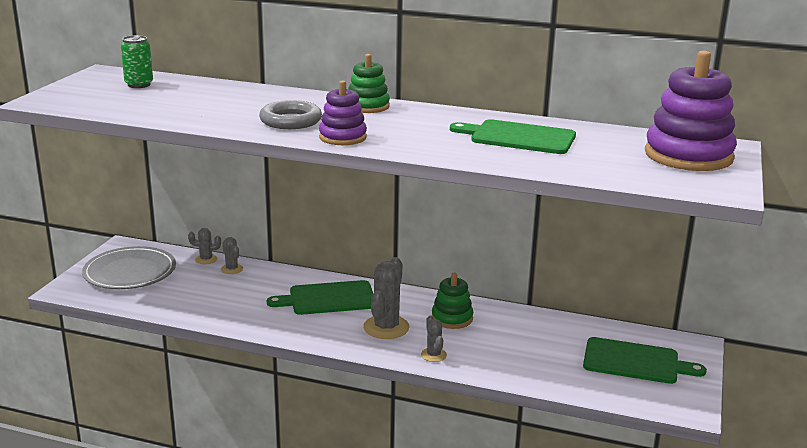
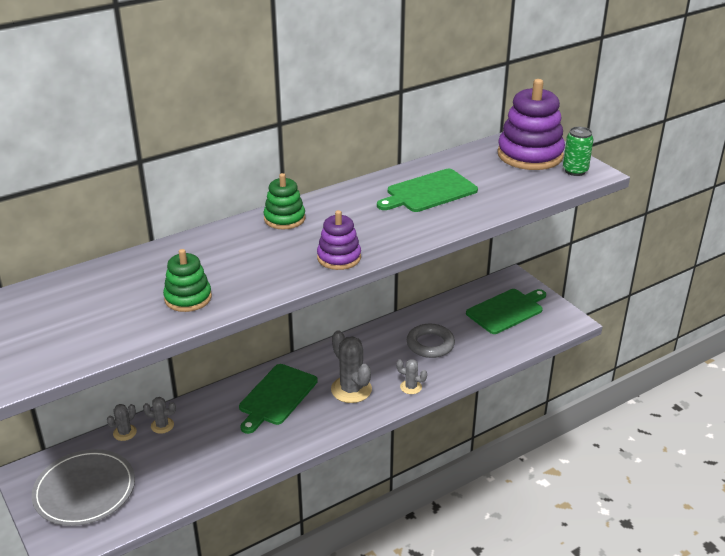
camera: 50 degrees left, 10 degrees up
(139, 85) = (56, 303): green can -> green can (575, 171)
(290, 121) = (270, 265): grey ring -> grey ring (430, 344)
(452, 318) = (374, 353): green stacking toy -> green stacking toy (188, 298)

